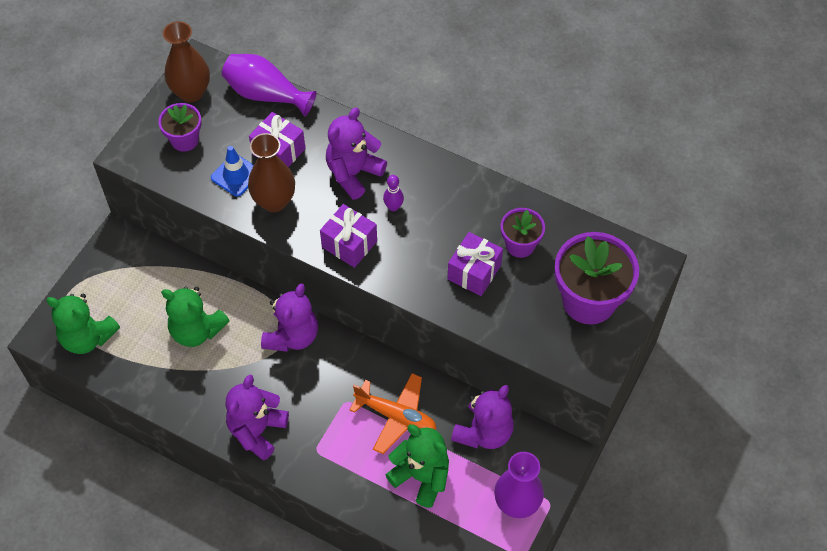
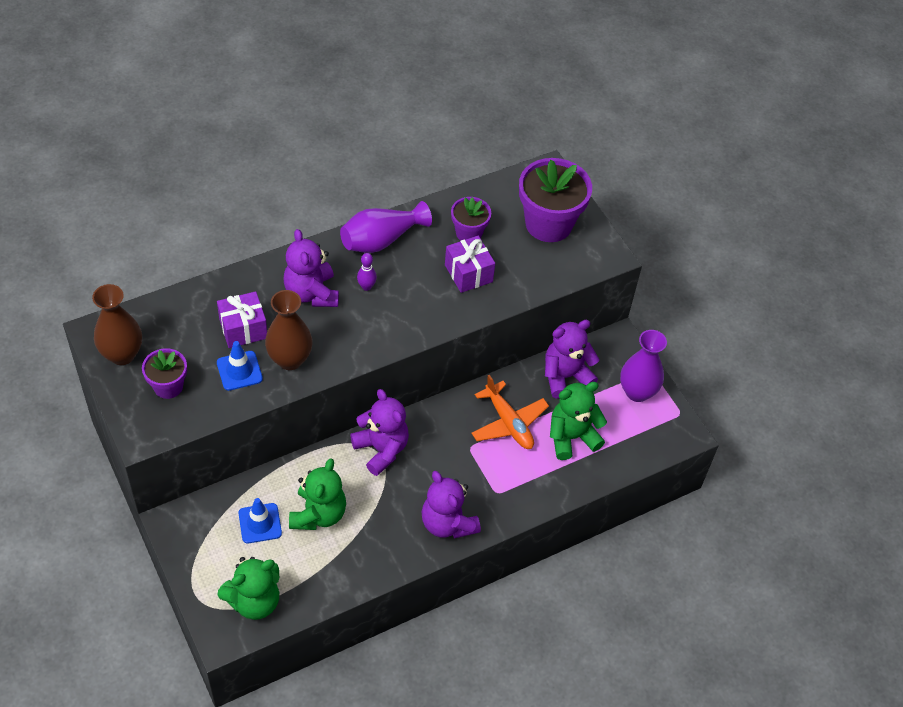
camera: 60 degrees left, 5 degrees down
(159, 296) = (260, 523): none -> blue traffic cone
(196, 330) = (318, 514): green teddy bear -> green teddy bear turned 45 degrees counterclockwise
(266, 94) = (177, 305): purple vase -> purple vase (381, 240)
(349, 244) = (375, 334): purple gift -> none
(396, 416) = (508, 422): orange plane -> orange plane turned 90 degrees clockwise
(483, 432) = (565, 376): purple teddy bear -> purple teddy bear turned 90 degrees counterclockwise

